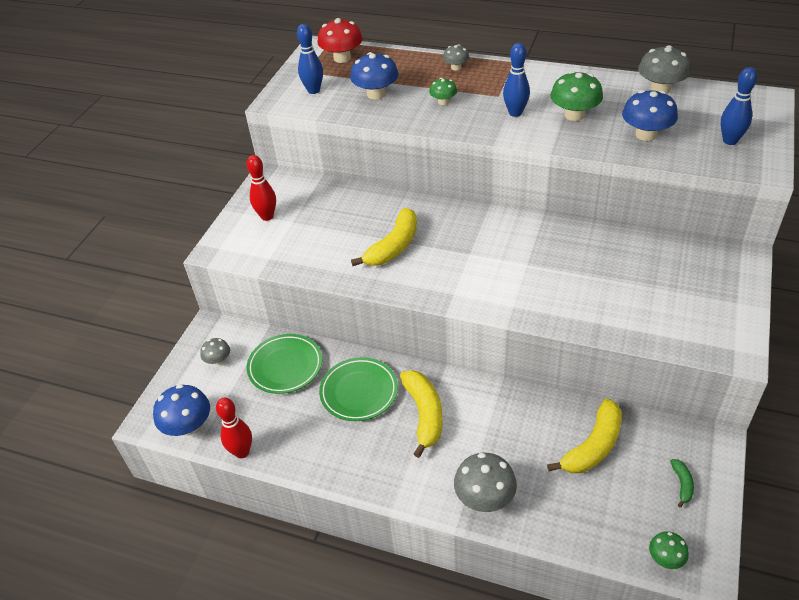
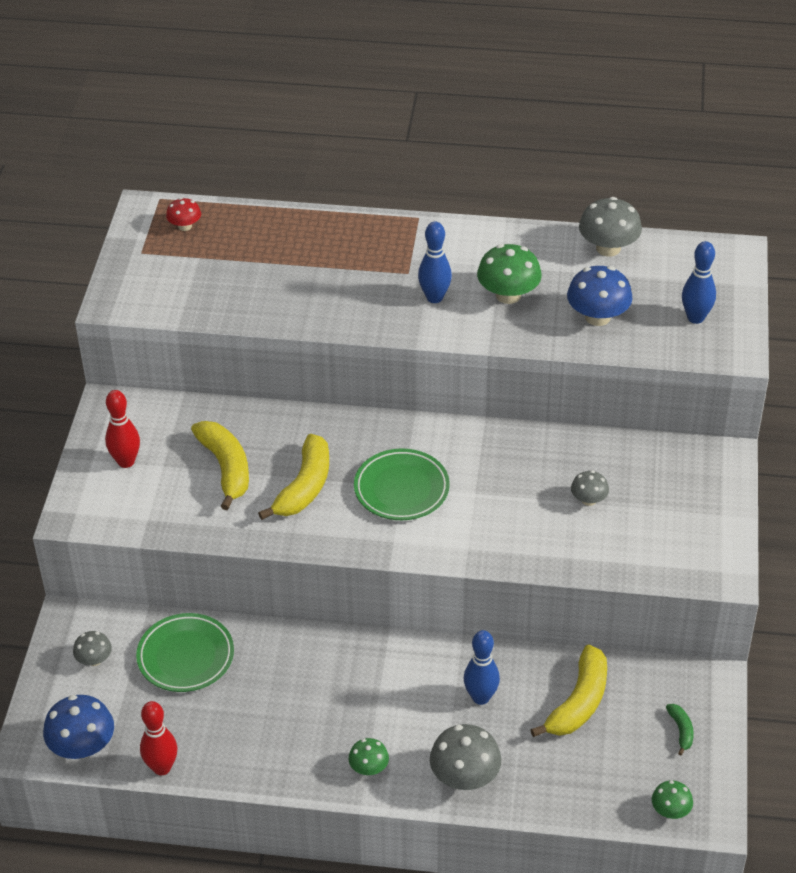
camera: 15 degrees left, 0 degrees up
(313, 90) = (160, 282): blue bowling pin -> blue bowling pin (480, 697)
(342, 58) = (185, 226): red mushroom -> red mushroom, size x0.57
(359, 392) = (288, 676): green plate -> green plate (401, 489)
(376, 94) = (247, 282): blue mushroom -> none
(424, 414) = (375, 693): yellow banana -> yellow banana (226, 468)
(443, 102) = (339, 287): green mushroom -> green mushroom (369, 768)
(456, 67) = (344, 232): grey mushroom -> grey mushroom (588, 500)

